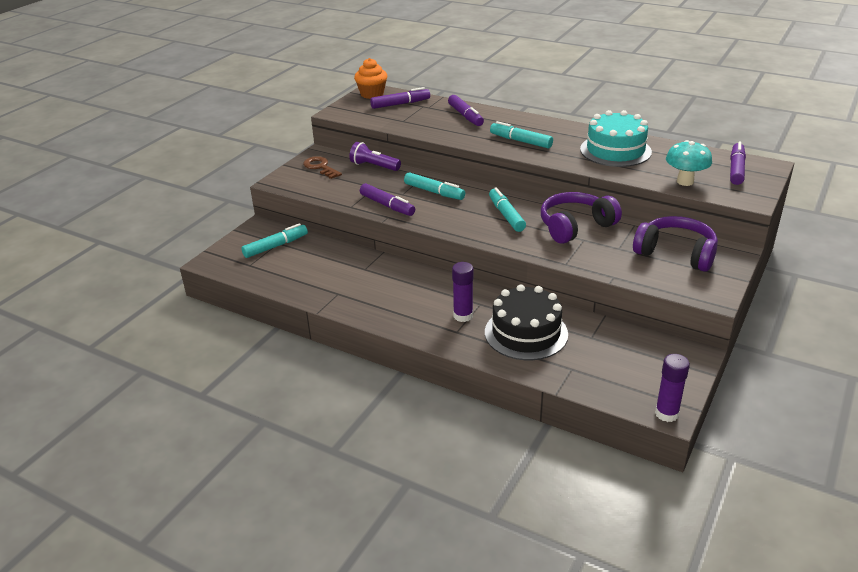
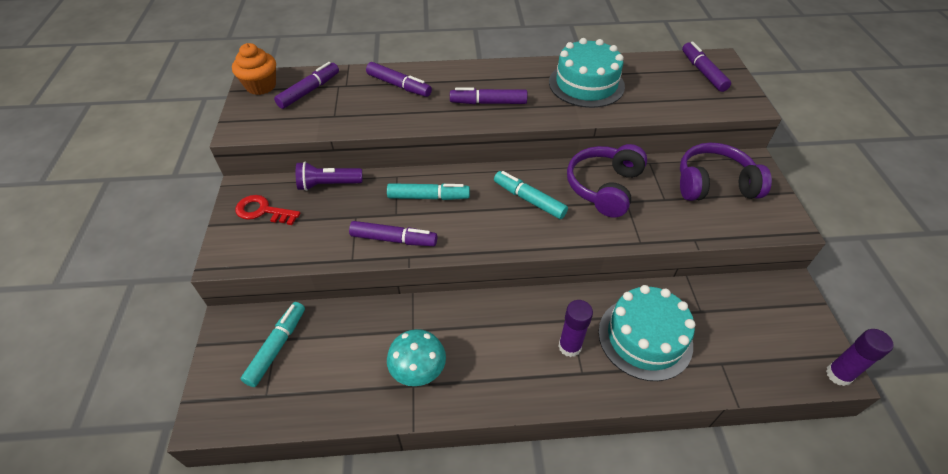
camera: 35 degrees left, 15 degrees up
(320, 167) = (263, 211): brown key -> red key
(520, 141) = (488, 102): turquoise marker -> purple marker
(526, 333) = (645, 338): black cake -> turquoise cake
(685, 181) = (680, 103): turquoise mushroom -> turquoise mushroom (418, 372)

